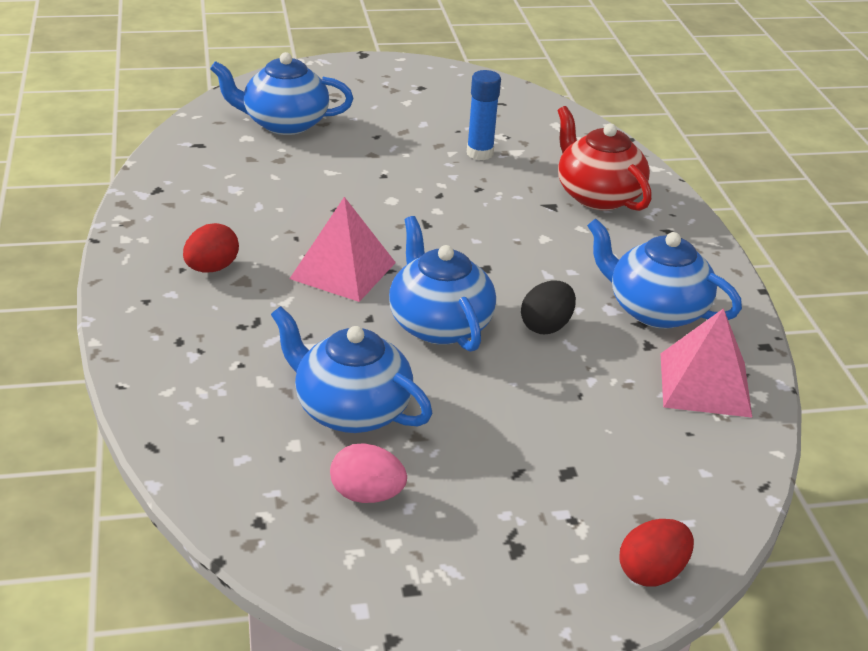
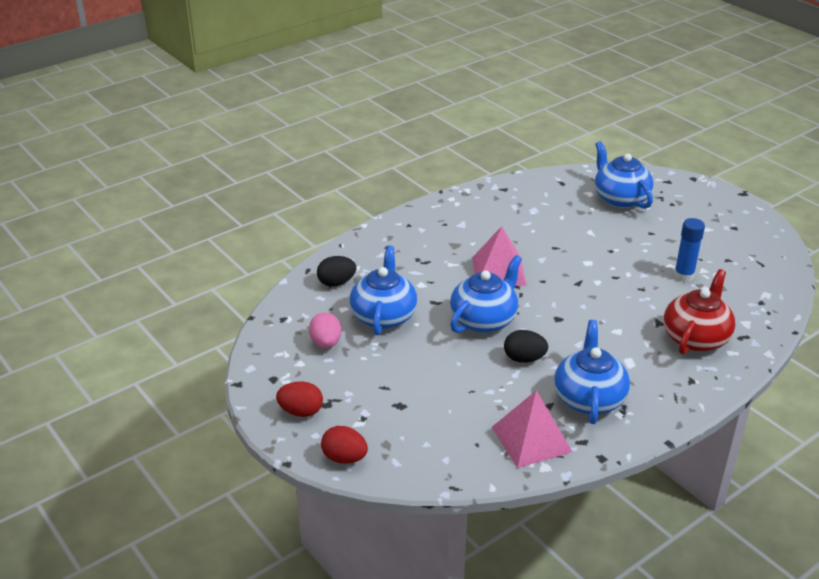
camera: 65 degrees right, 0 degrees up
(211, 268) = (454, 232): red egg -> red egg (301, 411)
(220, 427) = (336, 283): none -> black egg

